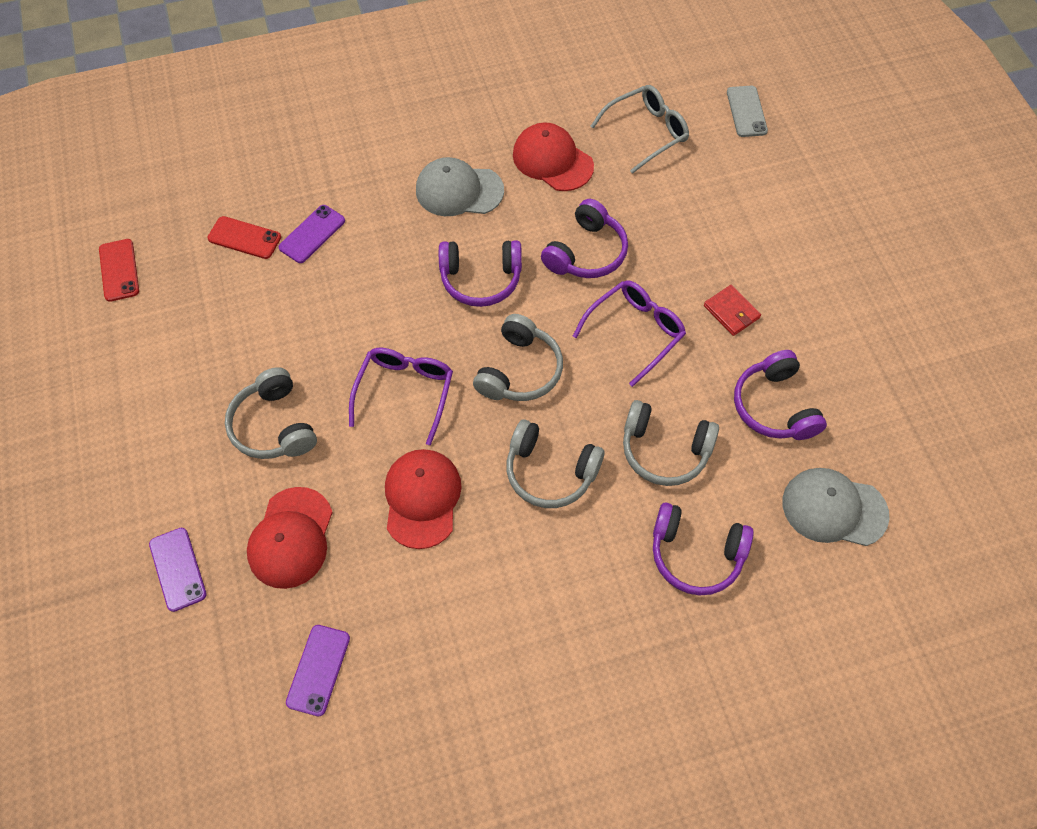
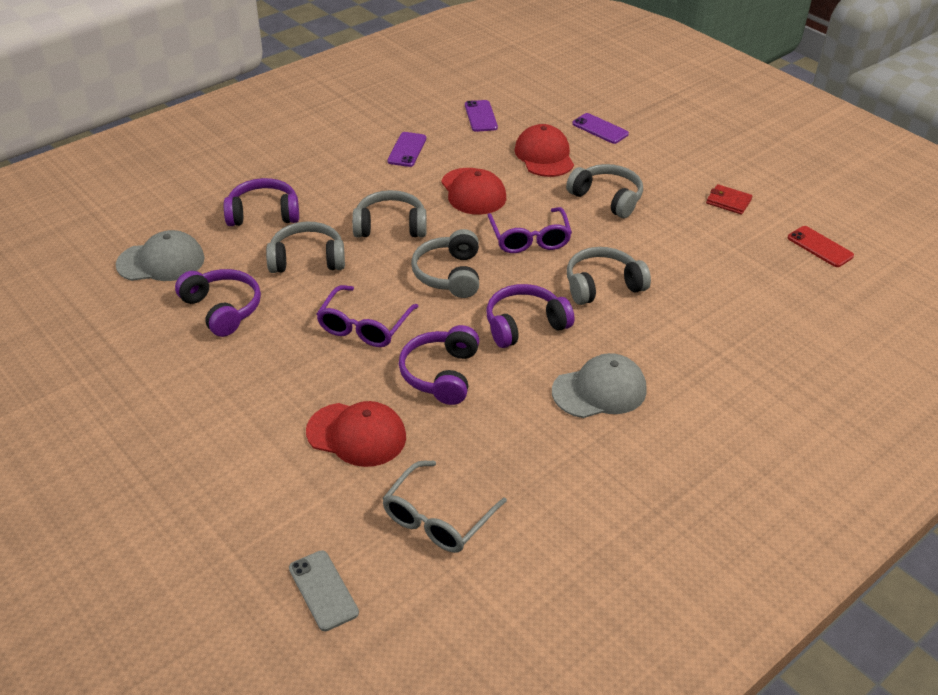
camera: 155 degrees right, 20 degrees down
(244, 238) = (751, 295): red phone -> none
(312, 234) = (698, 315): purple phone -> purple phone (407, 150)
(374, 300) = (602, 285): none -> grey headphones
(552, 160) = (526, 451): red cap -> red cap (356, 434)
(731, 312) = (280, 366): red wallet -> red wallet (728, 201)

